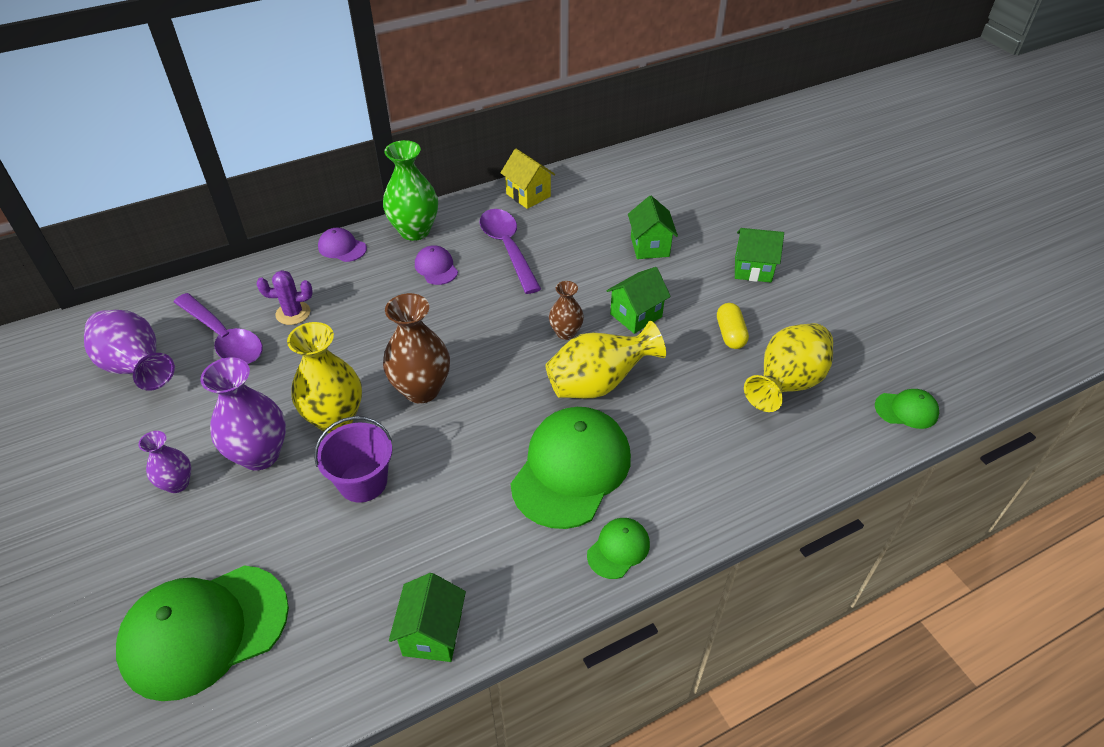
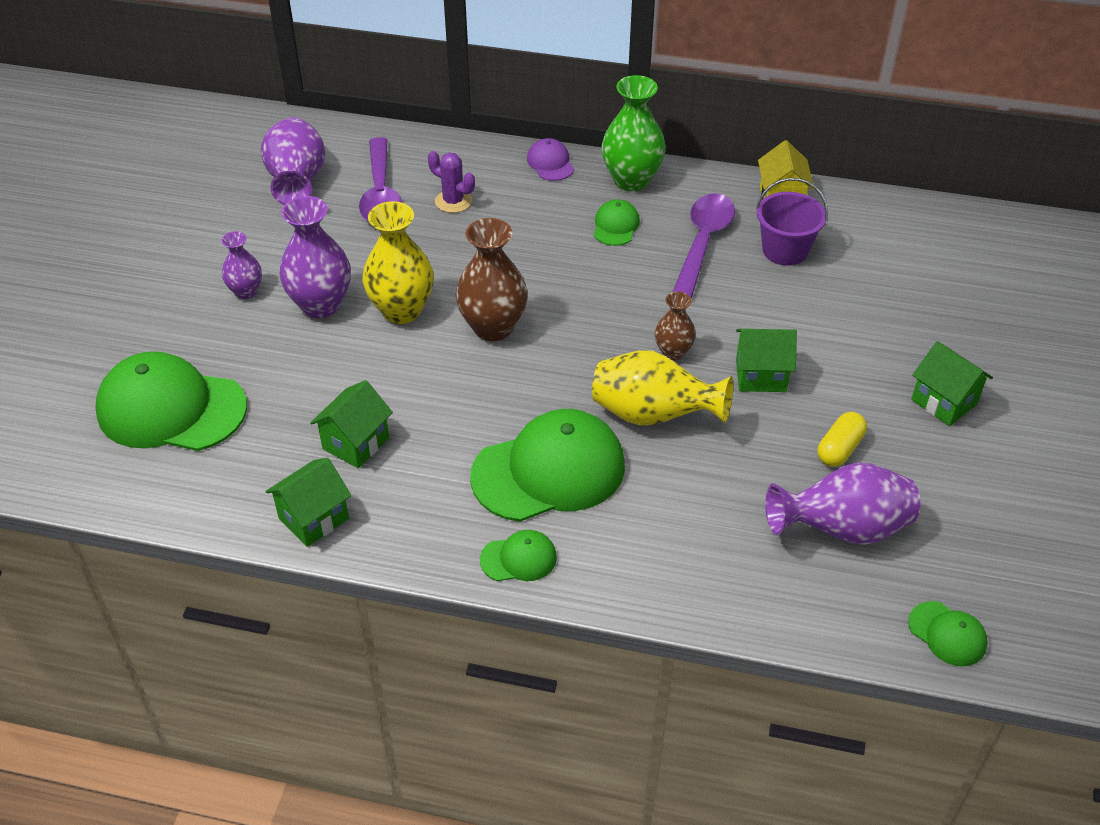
camera: 40 degrees right, 0 degrees up
(363, 482) = (374, 373): purple bucket -> purple bucket (785, 250)
(436, 268) = (616, 226): purple cap -> green cap
(649, 247) = (853, 318): green house -> green house (356, 443)
(786, 384) = (842, 529): yellow vase -> purple vase

